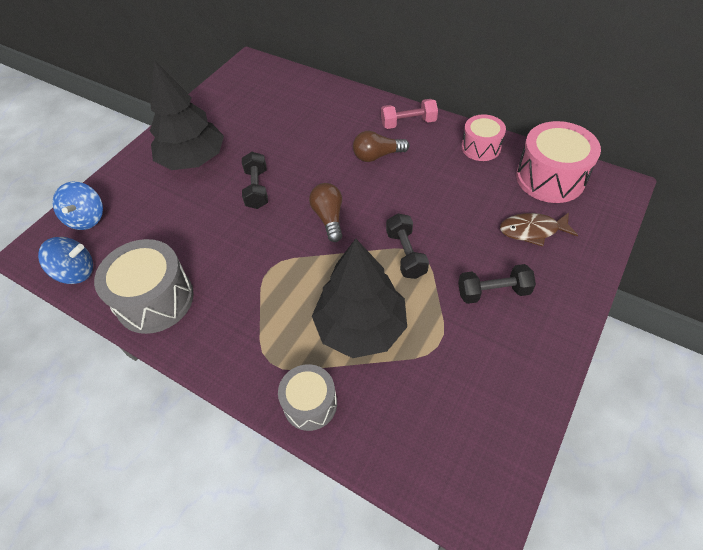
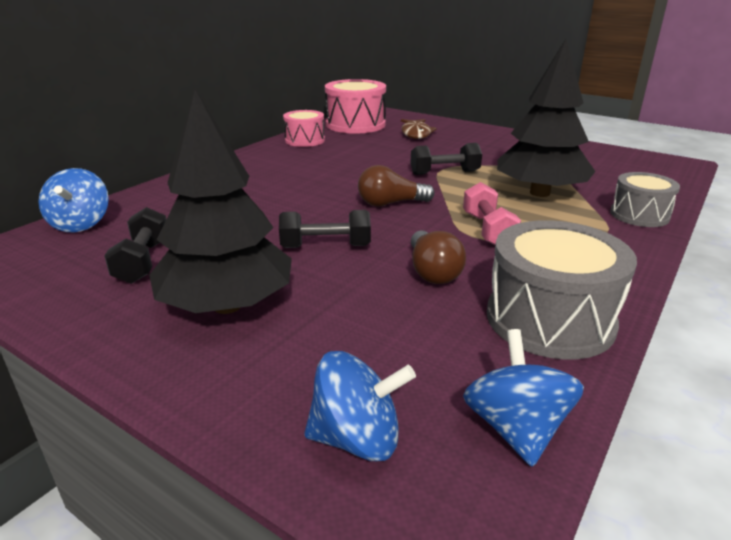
camera: 90 degrees left, 25 degrees down
(291, 80) = (81, 224): none -> blue spinning top
(377, 156) = (294, 178): brown light bulb -> brown light bulb (432, 272)
(408, 123) = (246, 163): pink dumbbell -> pink dumbbell (488, 230)
(493, 292) = (483, 148): black dumbbell -> black dumbbell (143, 261)

